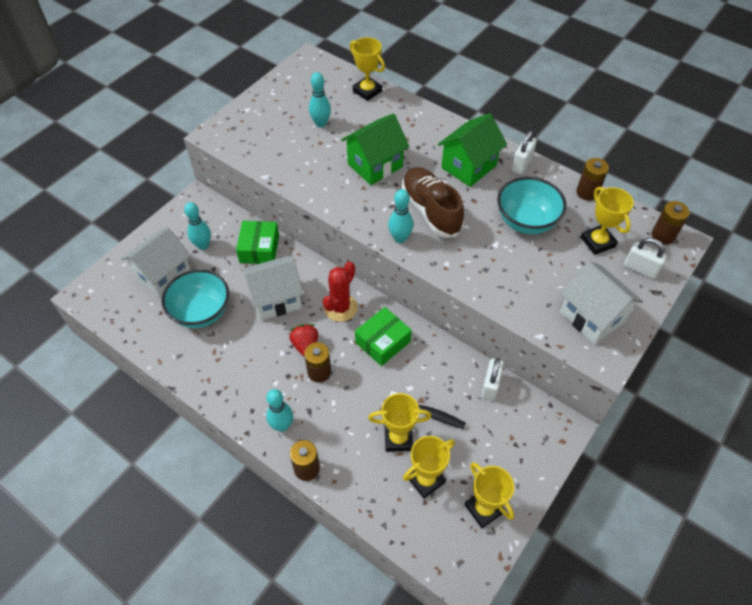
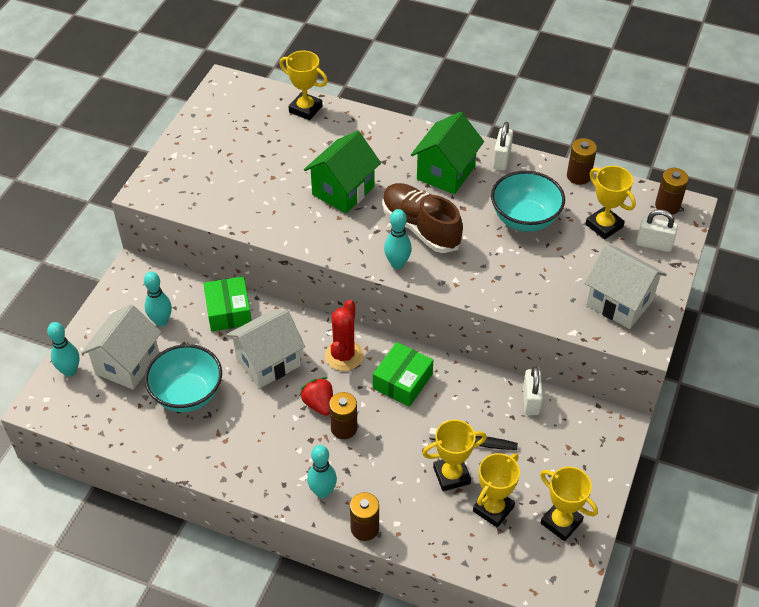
camera: 15 degrees left, 5 degrees down
(321, 123) = (266, 155): turquoise bowling pin -> turquoise bowling pin (70, 371)

